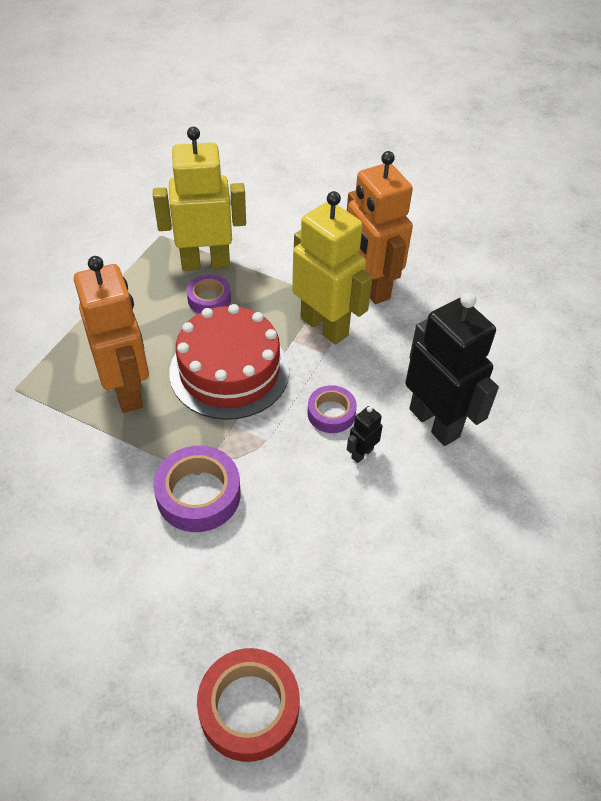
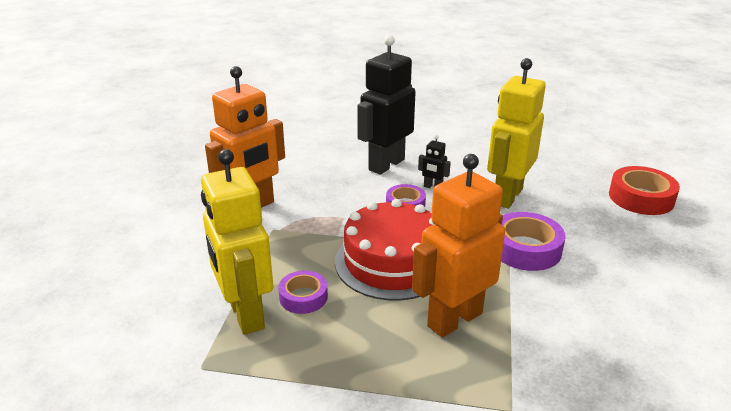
camera: 105 degrees left, 20 degrees down
(325, 326) = (311, 222): yellow robot -> yellow robot (507, 196)

